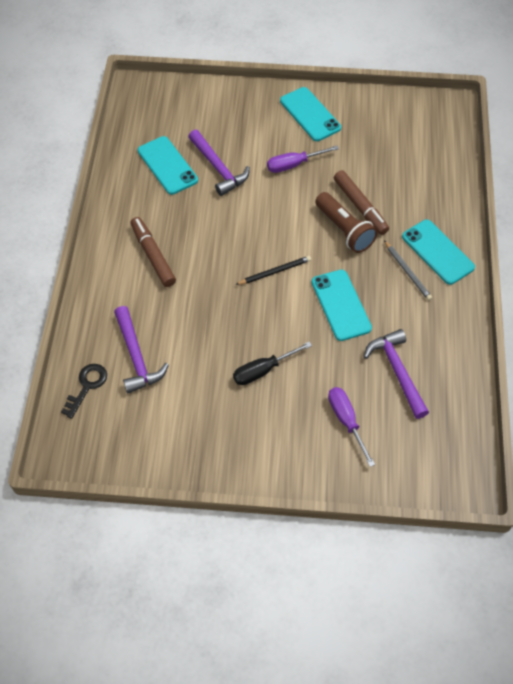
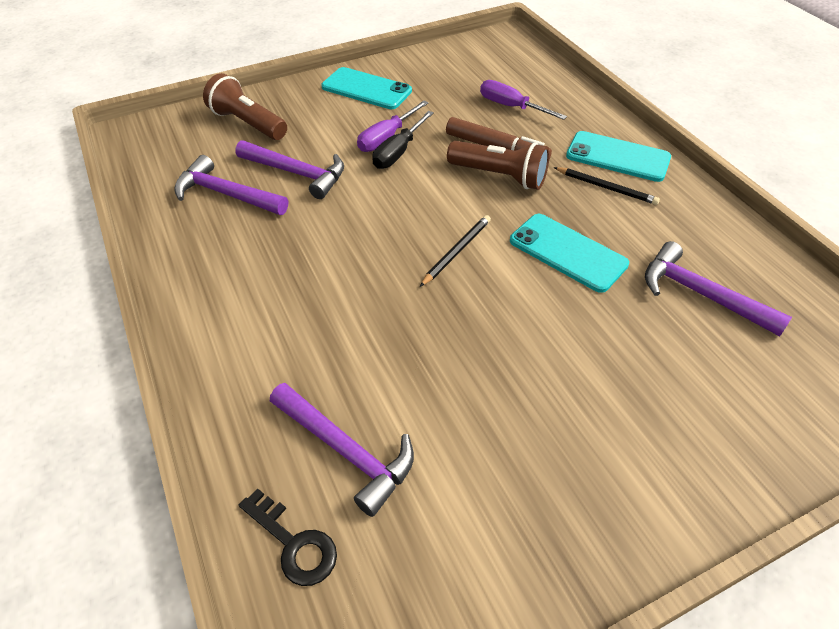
camera: 30 degrees left, 10 degrees down
(87, 386) = (293, 543): black key -> black key turned 135 degrees clockwise
(153, 255) = (277, 302): brown marker -> none
(167, 165) = (226, 194): turquoise phone -> purple hammer
(212, 112) = (248, 123): none -> brown flashlight
(263, 370) = (543, 376): black screwdriver -> black screwdriver (398, 152)
(346, 421) = (704, 384): purple screwdriver -> purple screwdriver (511, 106)
(407, 272) = (606, 187): grey pencil -> black pencil

